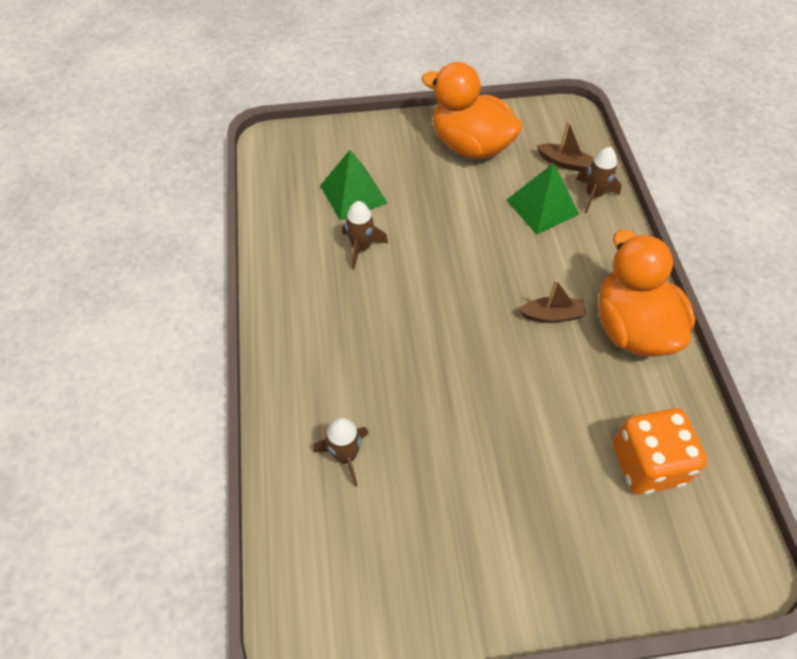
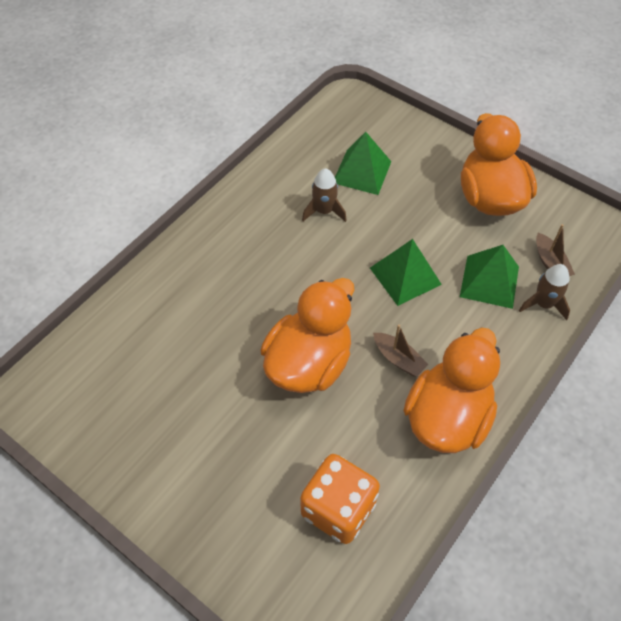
camera: 45 degrees right, 0 degrees up
(345, 456) = (163, 328): brown rocket -> none
(482, 249) = (405, 276): none -> green pyramid
(495, 376) = (309, 363): none -> orange duck

